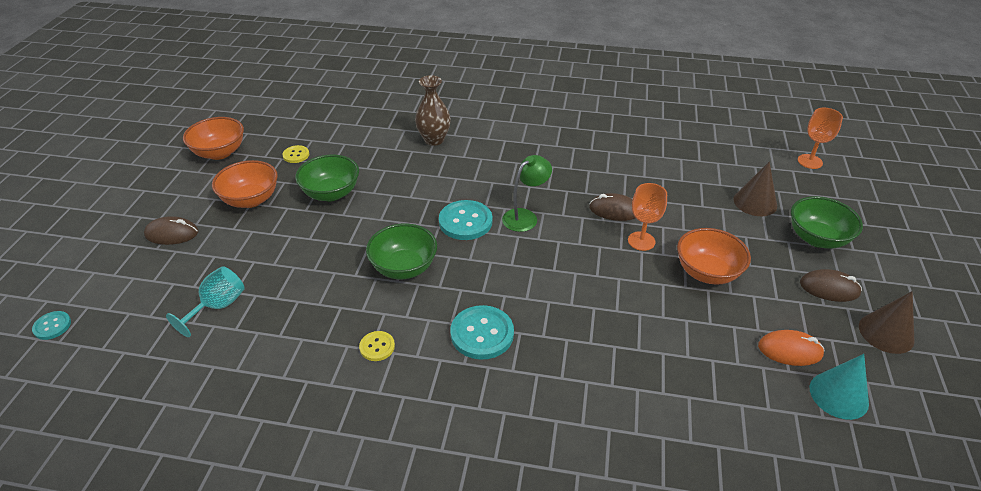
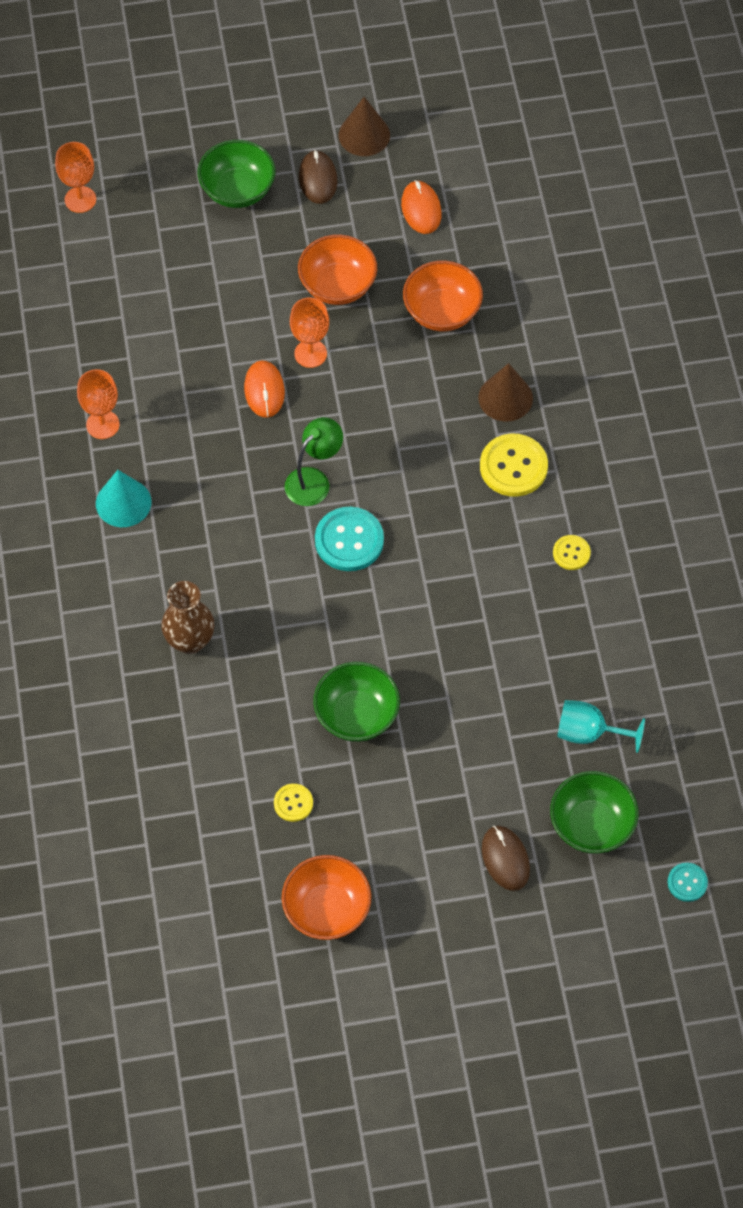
camera: 110 degrees left, 20 degrees up
(251, 199) = (407, 805): orange bowl -> orange bowl (442, 312)
(404, 268) = (453, 575): green bowl -> green bowl (591, 825)
(482, 334) = (513, 466): turquoise button -> yellow button
(525, 216) = (314, 480): green lamp -> green lamp turned 105 degrees clockwise
(611, 137) = (102, 424): none -> orange goblet
(614, 210) = (264, 390): brown mouse -> orange mouse
(755, 202) = (191, 251): brown cone -> brown cone (505, 398)
(838, 395) = (460, 172): turquoise cone -> turquoise cone (123, 502)

